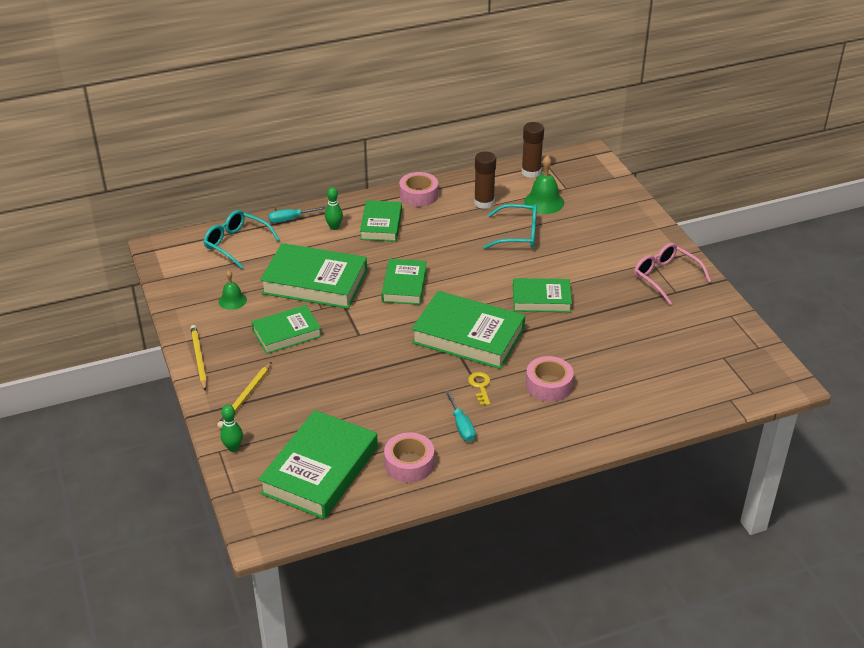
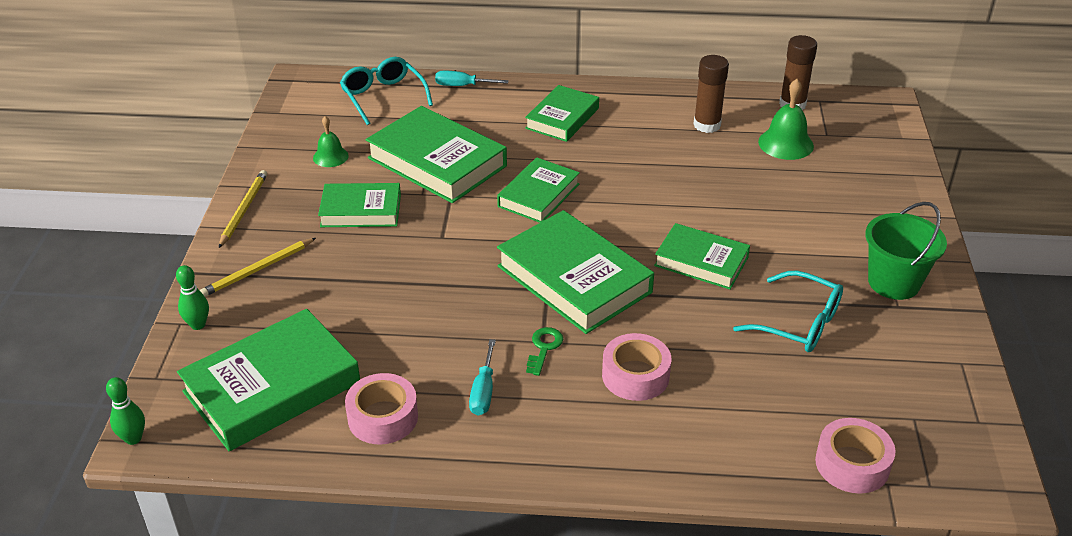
camera: 25 degrees right, 0 degrees up
(334, 227) = (506, 107): green bowling pin -> green bowling pin (133, 438)
(418, 195) = (631, 97): pink tape -> pink tape (852, 464)
(480, 386) = (544, 348): yellow key -> green key
(518, 234) = (725, 174): turquoise glasses -> turquoise glasses (799, 323)
(665, 277) = (894, 282): pink glasses -> green bucket

